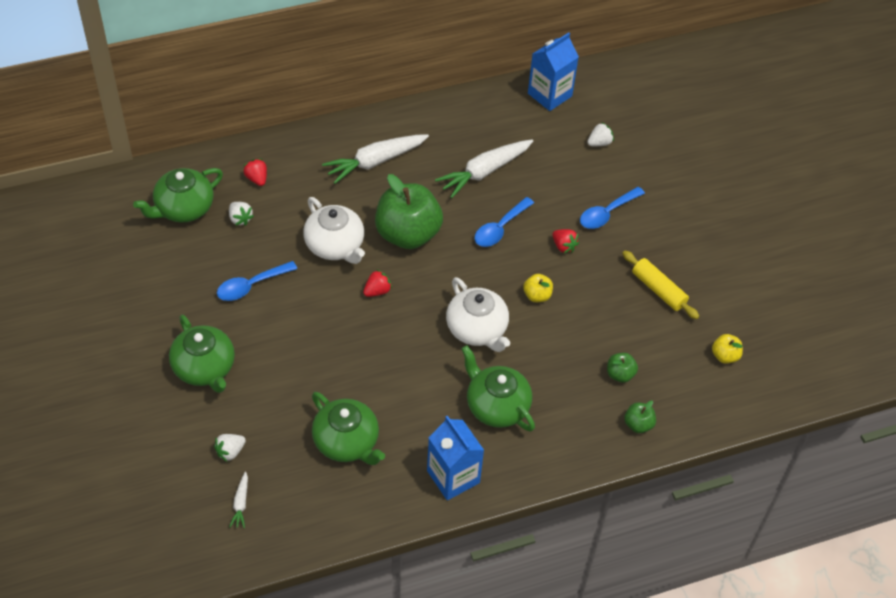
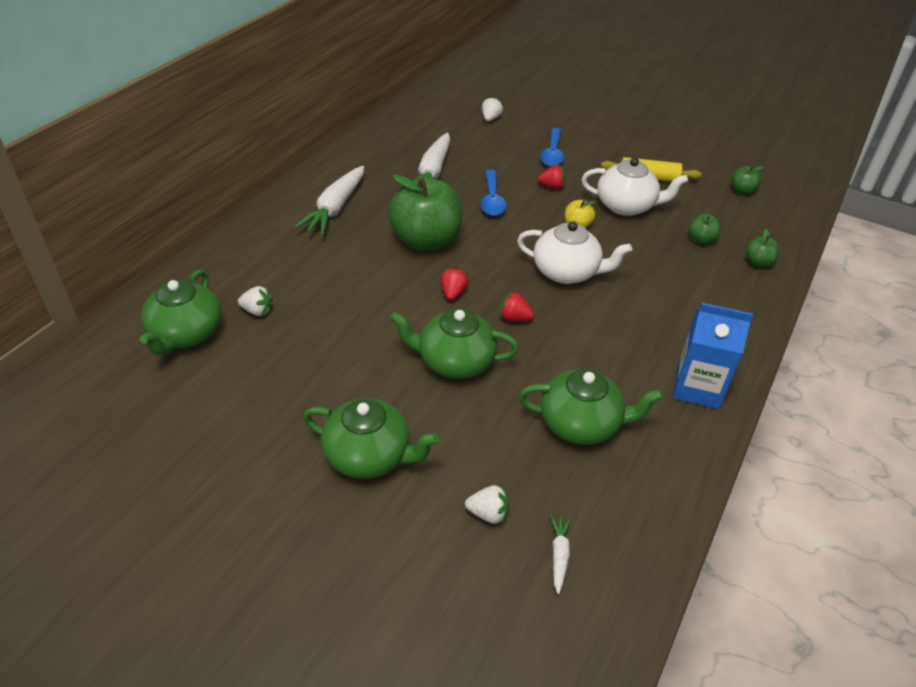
camera: 40 degrees left, 10 degrees down
(230, 451) = (488, 513): white strawberry -> white strawberry turned 90 degrees counterclockwise
(241, 503) = (559, 555): white carrot -> white carrot turned 135 degrees counterclockwise
(251, 286) = (332, 356): blue spoon -> none
(257, 179) = (238, 273): red strawberry -> red strawberry (514, 318)
(335, 245) = (374, 282): white teapot -> white teapot (626, 206)
(496, 406) = (654, 314): green teapot -> green teapot (455, 361)
(549, 95) = (418, 109): blue carton -> none
(725, 356) = (742, 190): yellow apple -> green apple

